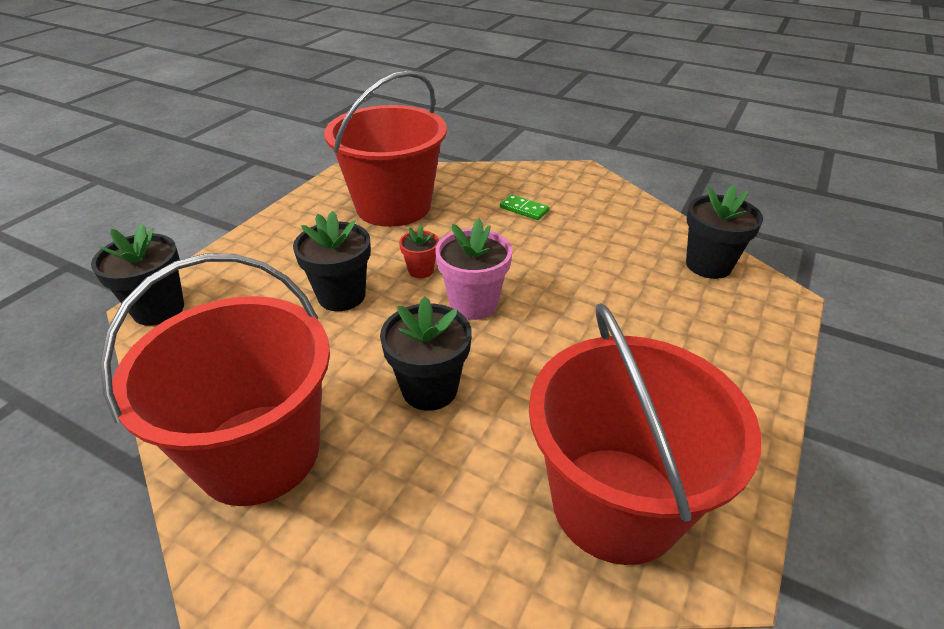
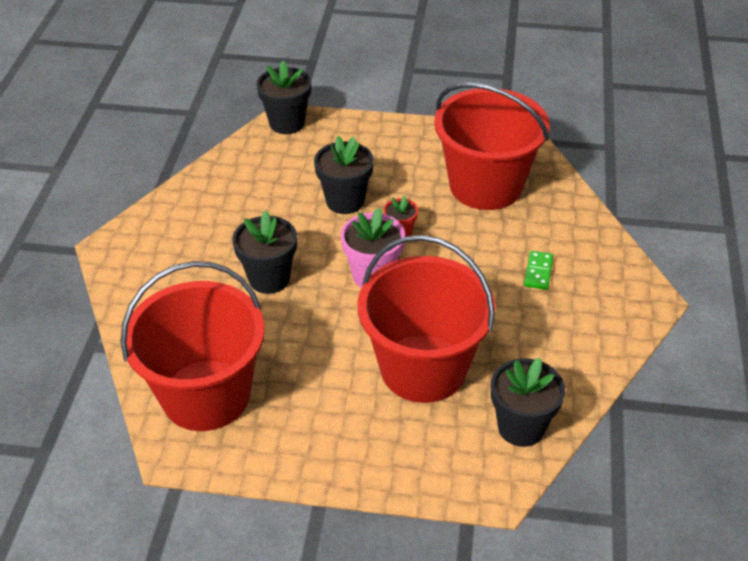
camera: 70 degrees right, 5 degrees up
(259, 453) = (187, 222): red bucket -> red bucket (423, 368)

